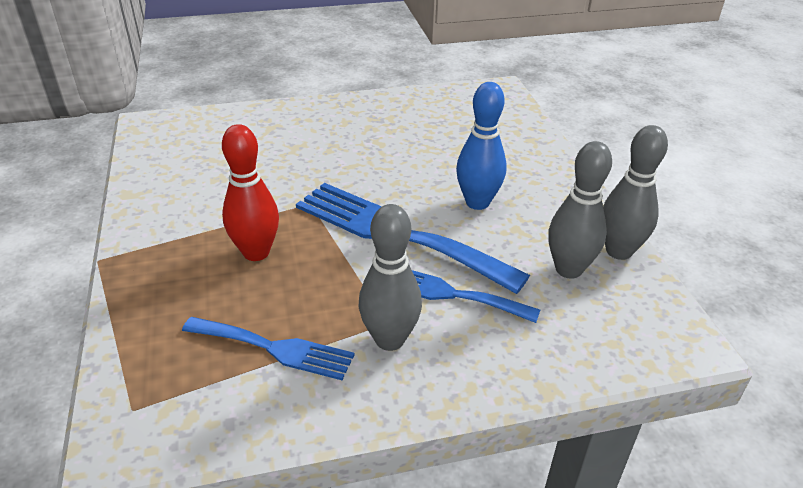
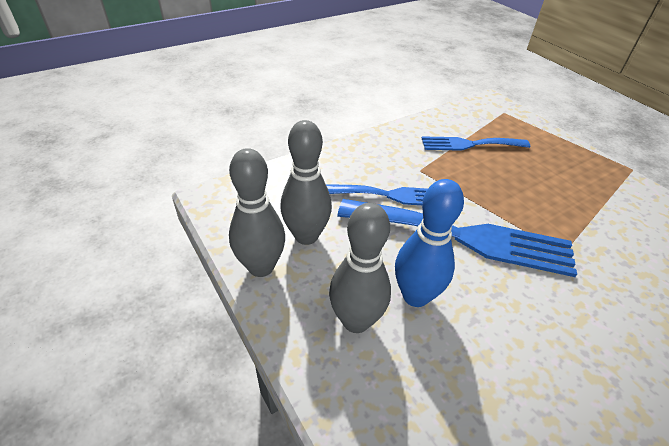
camera: 160 degrees right, 5 degrees up
(256, 252) = (547, 195): red bowling pin -> none
(389, 339) = (411, 160): grey bowling pin -> grey bowling pin (356, 321)

